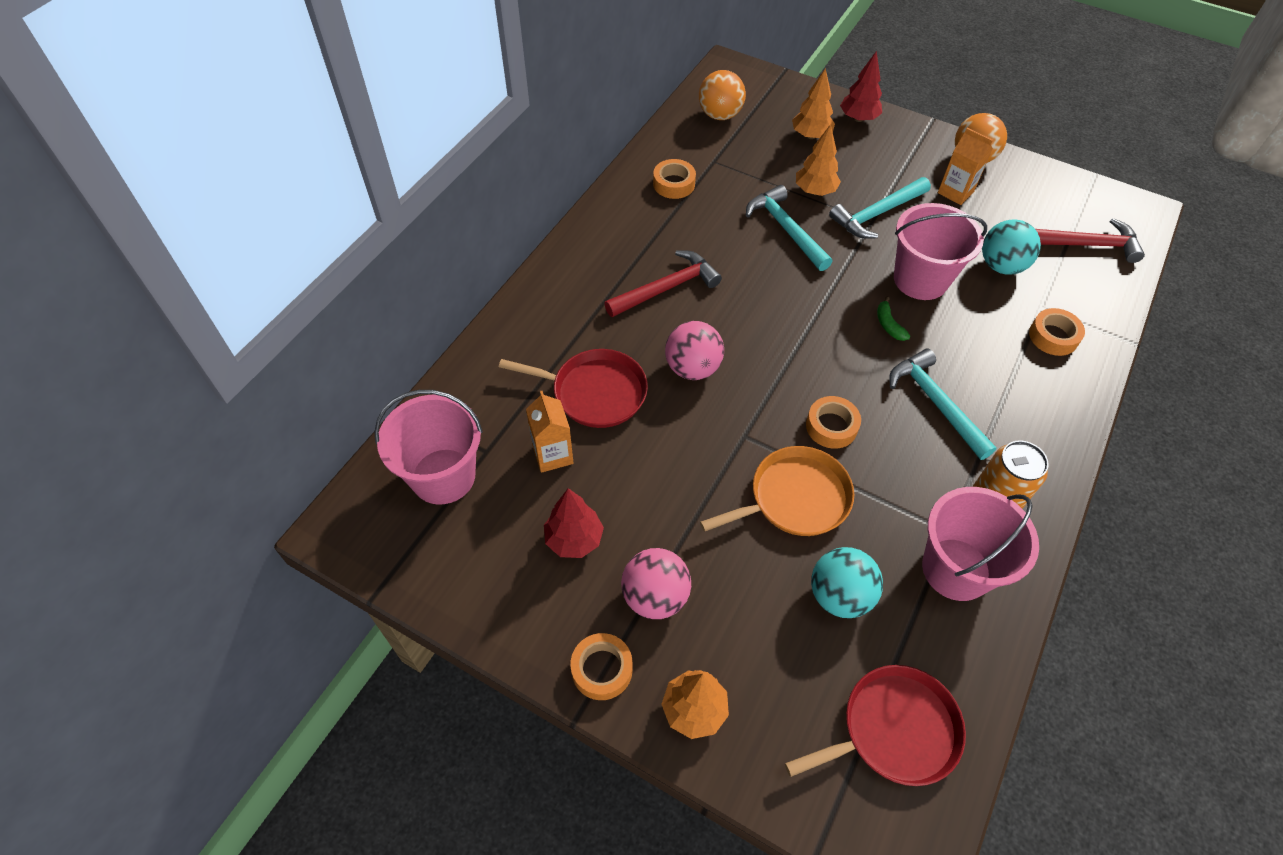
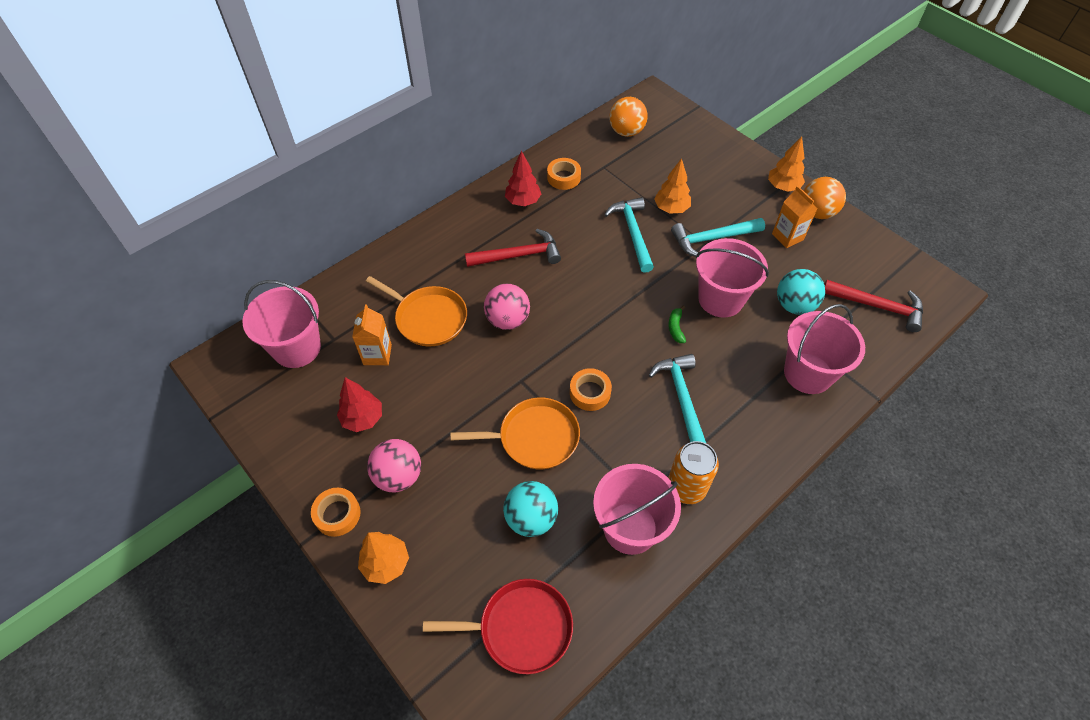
camera: 20 degrees right, 0 degrees up
(594, 392) = (428, 318): red pan -> orange pan
(810, 135) = (690, 164): orange tree -> orange tree (783, 187)
(858, 118) = (737, 159): red tree -> red tree (523, 201)
(1053, 336) = (808, 373): orange tape -> pink bucket

